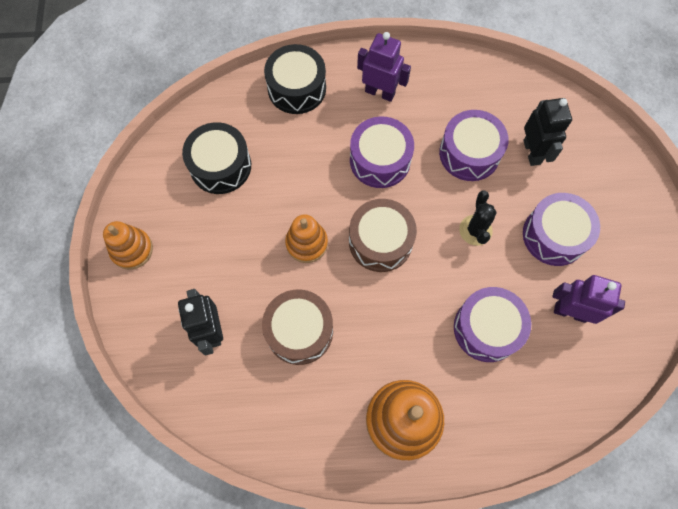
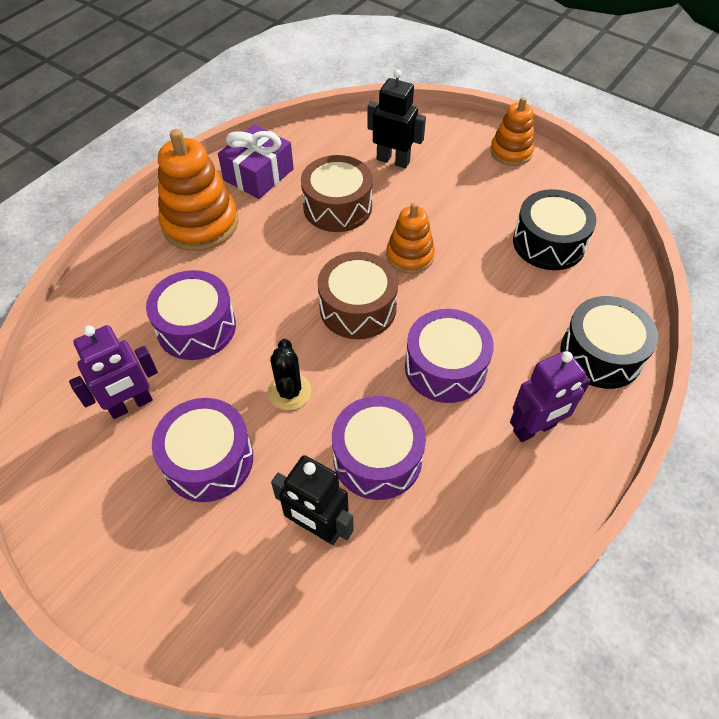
camera: 130 degrees right, 15 degrees down
(314, 426) = (258, 174): none -> purple gift
(475, 230) = (289, 392): black cactus -> black cactus turned 45 degrees clockwise

